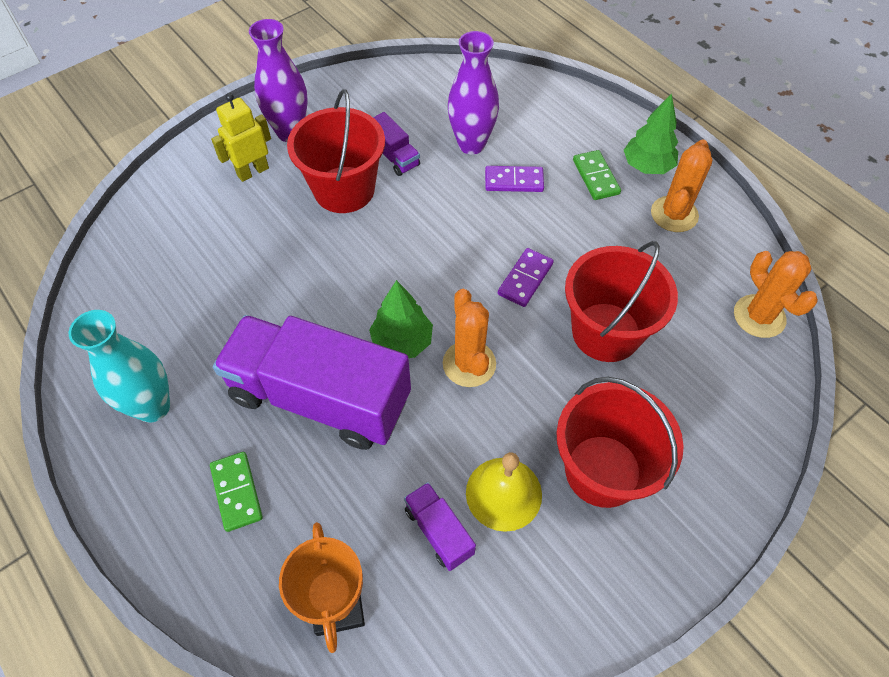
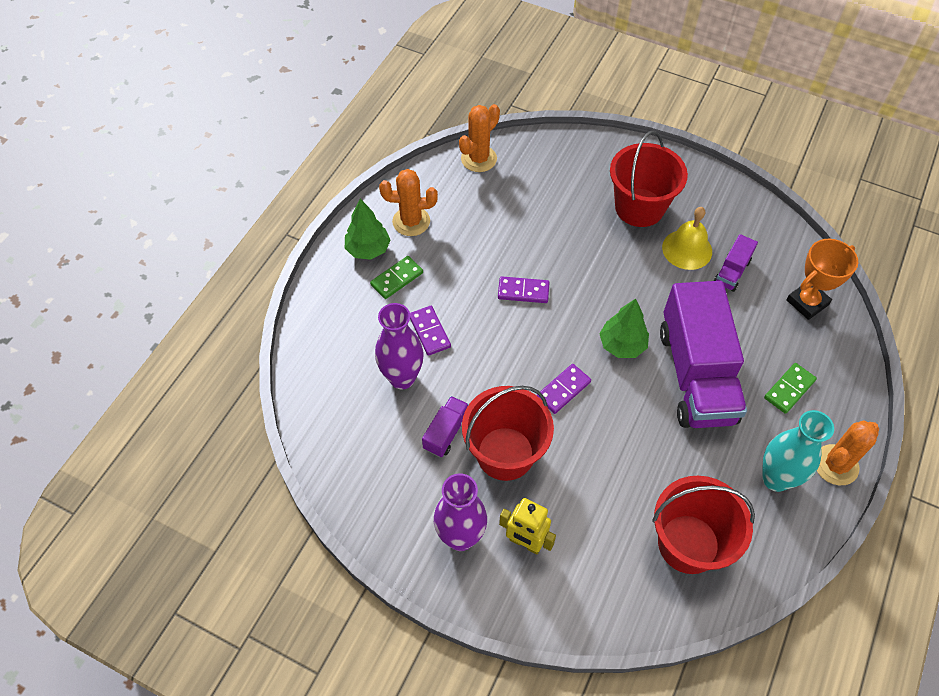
camera: 115 degrees left, 0 degrees up
(381, 262) = (563, 390): none -> purple domino
(469, 364) = (613, 299): orange cactus -> orange cactus (836, 465)
(606, 332) = (540, 233): red bucket -> red bucket (688, 544)

